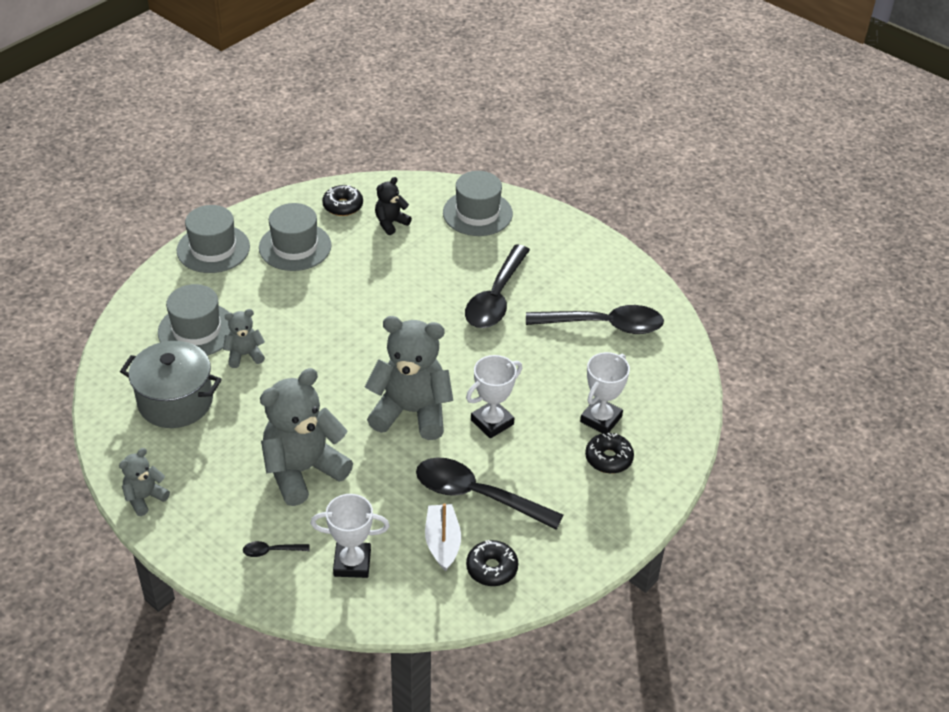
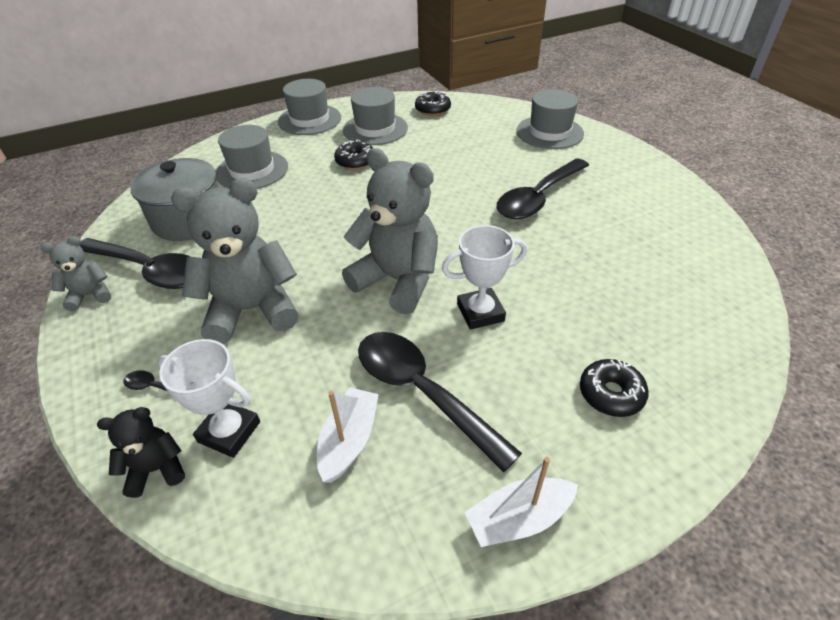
camera: 25 degrees right, 0 degrees up
(244, 355) = (276, 196): grey teddy bear -> none
(391, 223) = (467, 127): black teddy bear -> black teddy bear (157, 469)
(492, 568) = (392, 500): black donut -> black donut (355, 161)
(575, 554) = (518, 518): none -> white boat
(601, 419) = (615, 342): white trophy -> none
(604, 325) = (648, 245): black spoon -> black spoon (149, 270)

